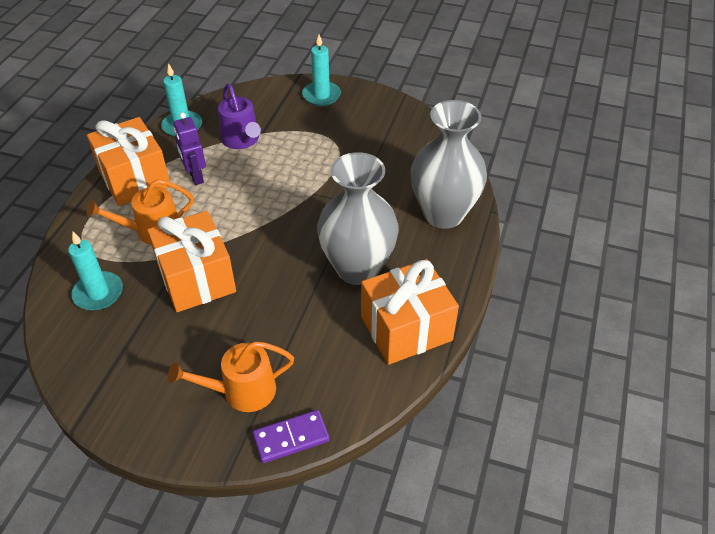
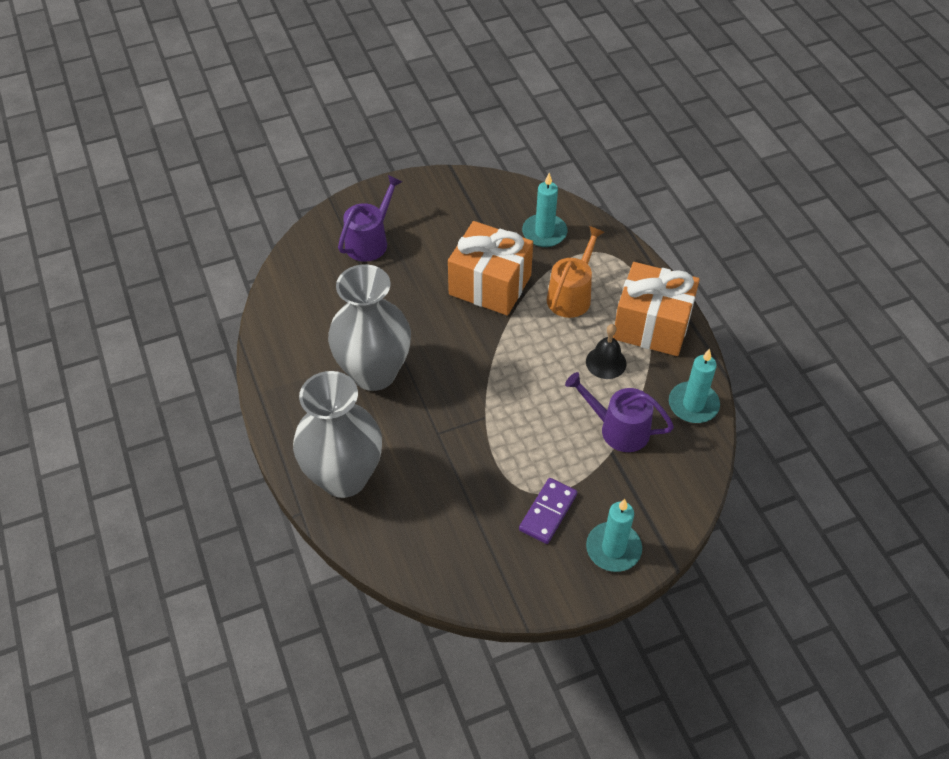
camera: 140 degrees right, 5 degrees up
(195, 176) = (606, 362): purple robot -> black bell
(242, 391) = (370, 241): orange watering can -> purple watering can
(291, 438) = (310, 237): purple domino -> purple domino (548, 512)
(406, 328) = (292, 350): orange gift -> none

